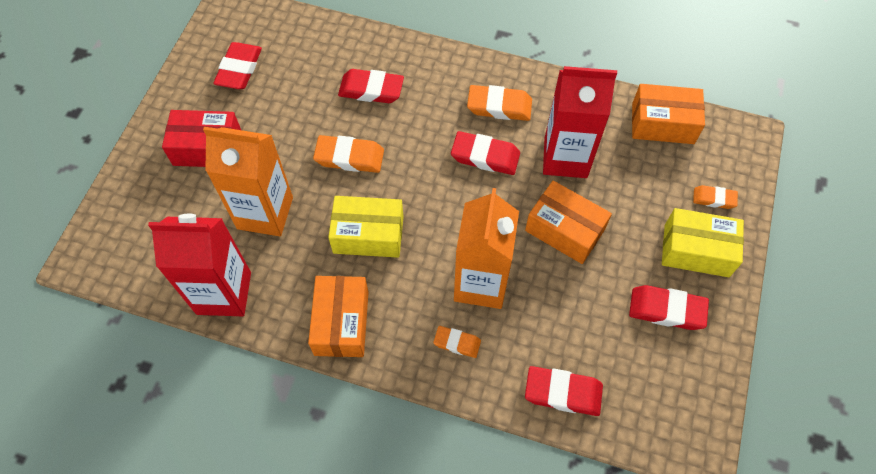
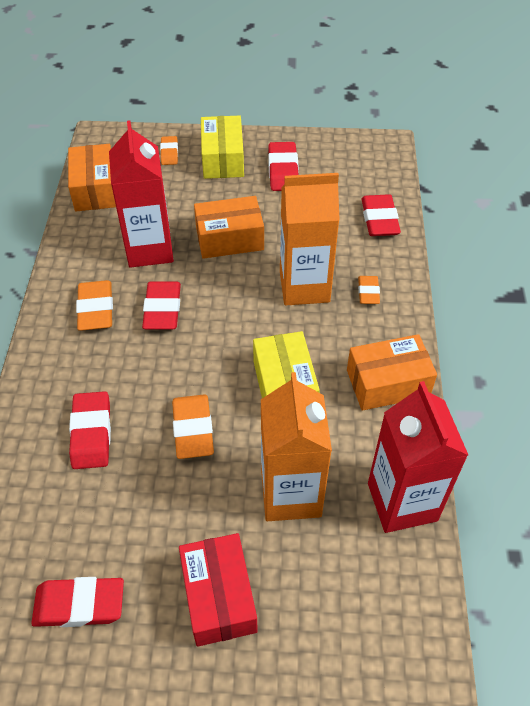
camera: 105 degrees left, 10 degrees down
(564, 230) = (229, 239): orange box -> orange box turned 60 degrees clockwise

